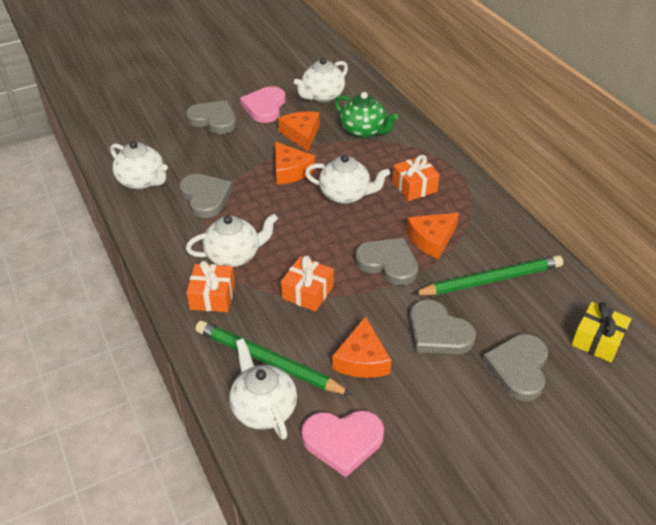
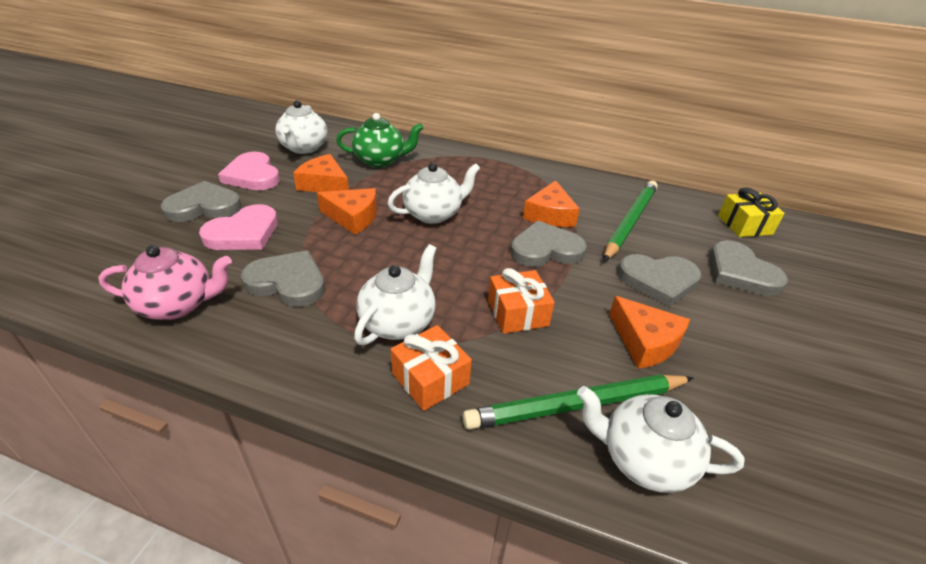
camera: 45 degrees left, 5 degrees down
(142, 181) = (179, 305): white teapot -> pink teapot
(343, 441) = (745, 430): pink heart -> pink heart (243, 233)
(414, 187) = (481, 183): orange gift -> none

